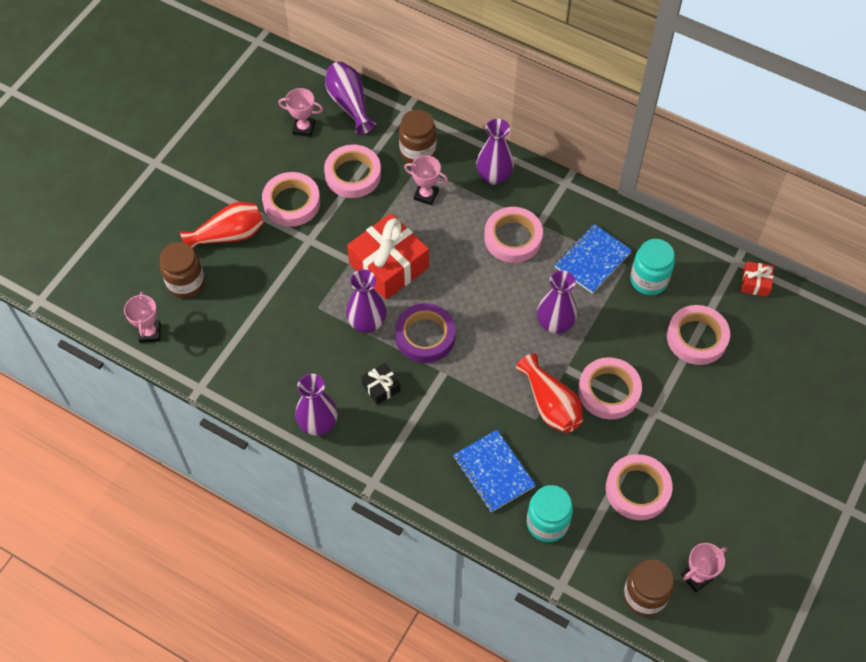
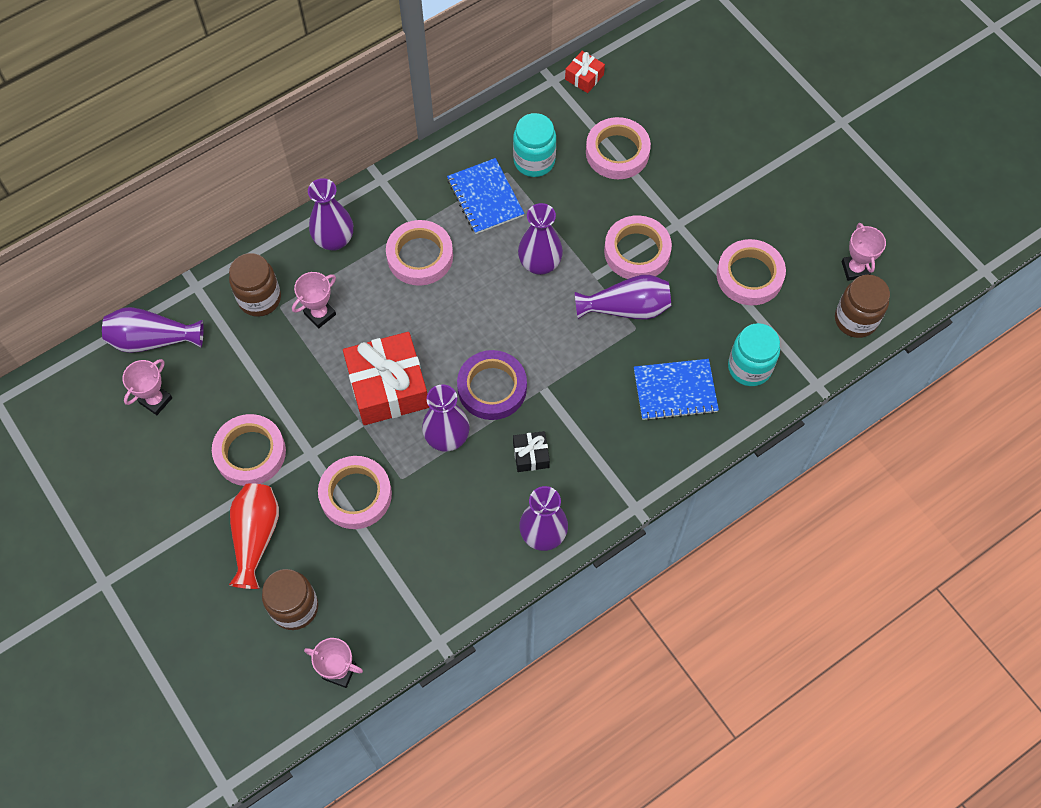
camera: 65 degrees left, 5 degrees up
(353, 175) = (250, 375): pink tape -> pink tape (356, 495)
(550, 404) = (626, 308): red vase -> purple vase

